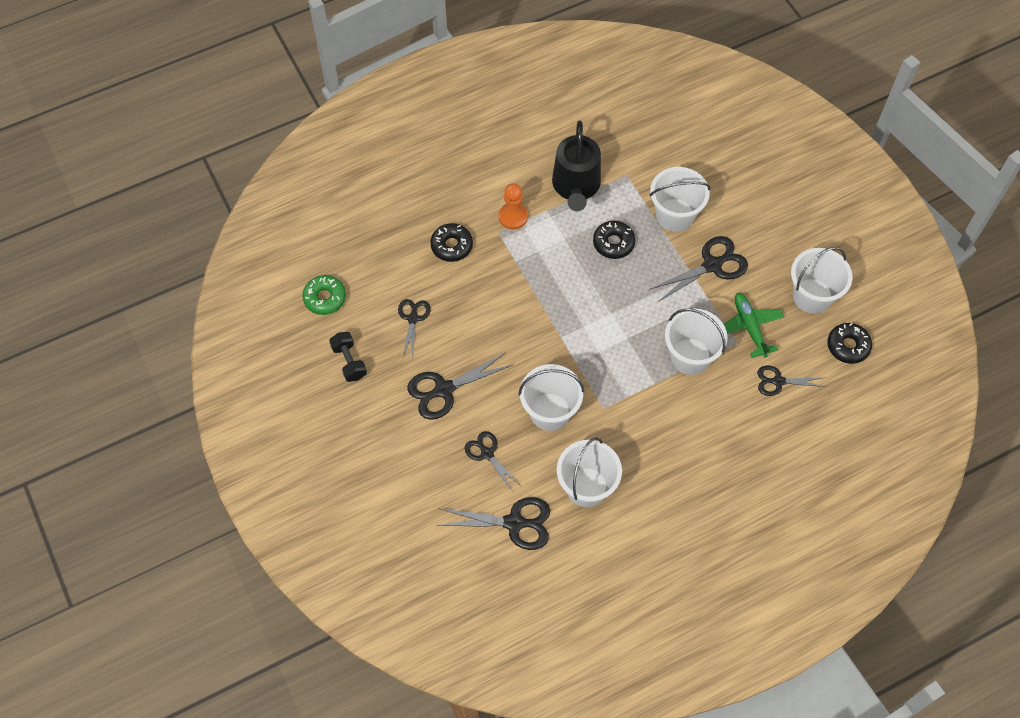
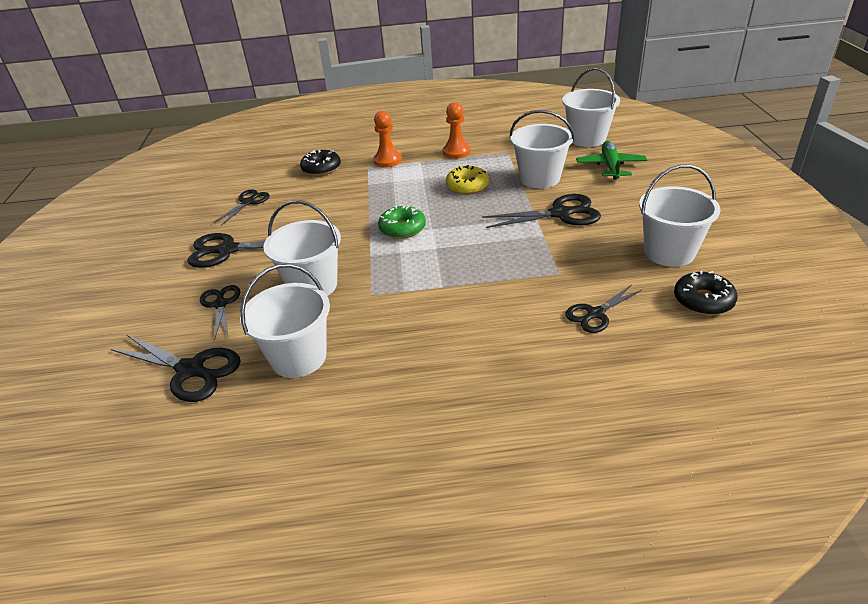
camera: 25 degrees right, 25 degrees down
(325, 298) = (192, 181): green donut -> green donut (402, 229)
(349, 362) = (168, 218): black dumbbell -> none
(576, 186) = (456, 152): black watering can -> orange pawn
(613, 243) = (467, 186): black donut -> yellow donut
(690, 356) = (497, 273): white bucket -> white bucket (587, 139)
(749, 327) = (580, 263): green plane -> green plane (610, 166)
(778, 381) = (595, 314): black scissors -> black scissors turned 60 degrees counterclockwise

